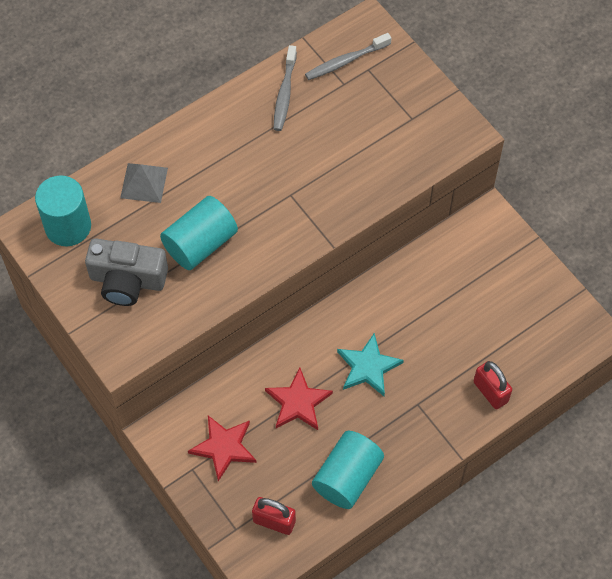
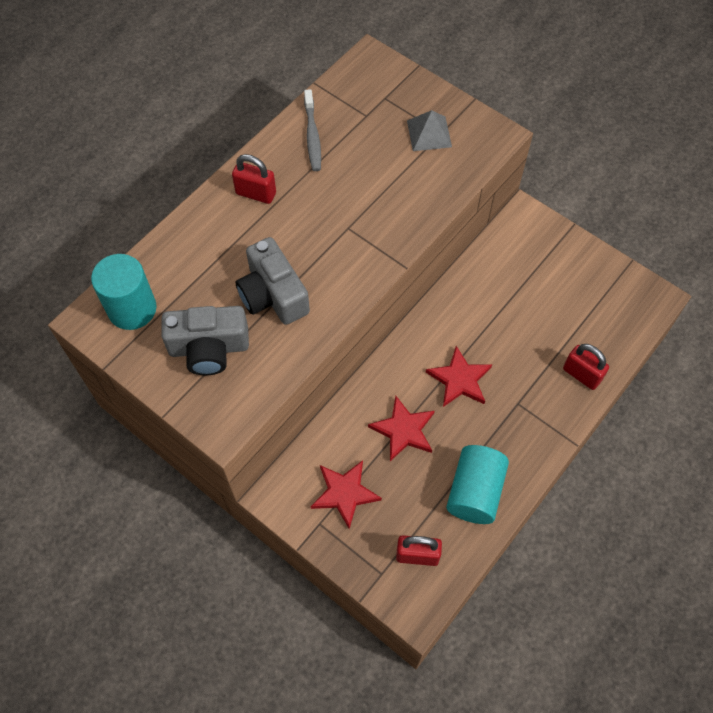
camera: 15 degrees left, 0 degrees up
(144, 183) = (198, 249): grey pyramid -> grey pyramid (429, 133)
(200, 244) = (273, 295): turquoise cylinder -> grey camera
(213, 140) = (256, 193): none -> red padlock
(345, 61) = (361, 95): grey toothbrush -> none
(368, 367) = (459, 379): turquoise star -> red star

